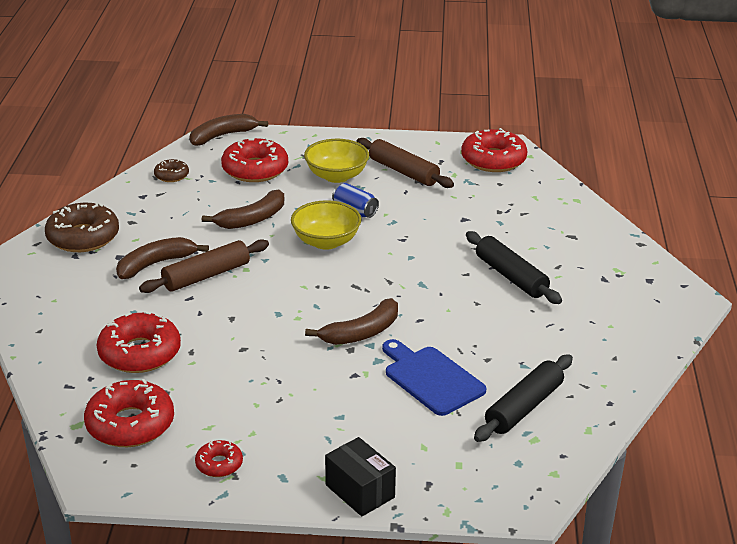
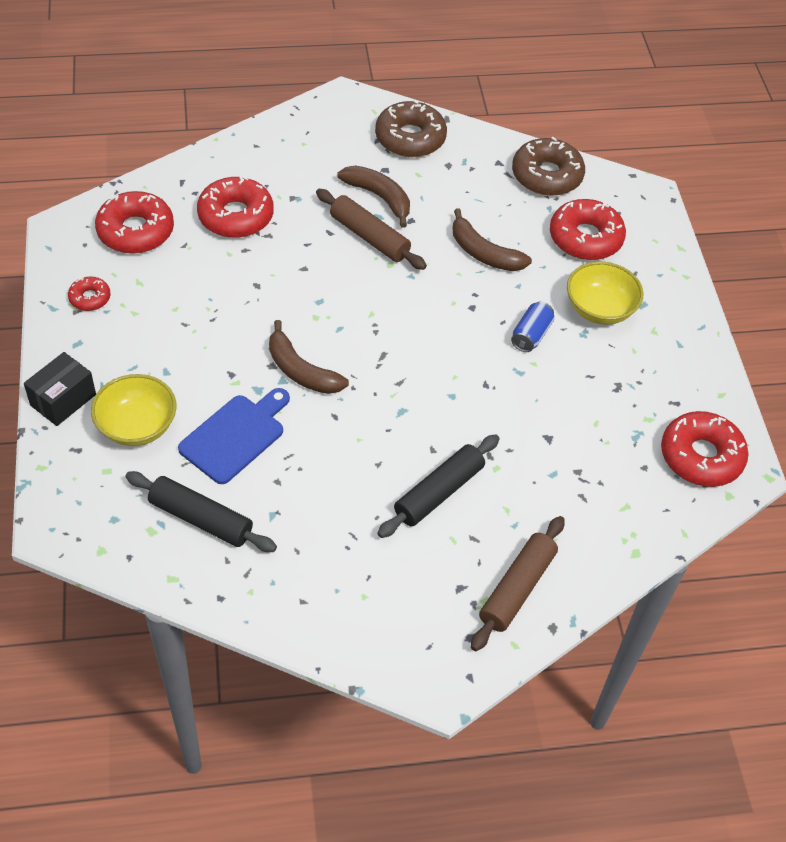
camera: 75 degrees right, 20 degrees up
(171, 175) = (546, 175): brown donut -> brown donut, size x1.93
(223, 136) = (647, 199): brown banana -> none
(326, 242) = (459, 319): yellow bowl -> yellow bowl (137, 426)
(403, 172) = (634, 369): brown rolling pin -> brown rolling pin (517, 588)

